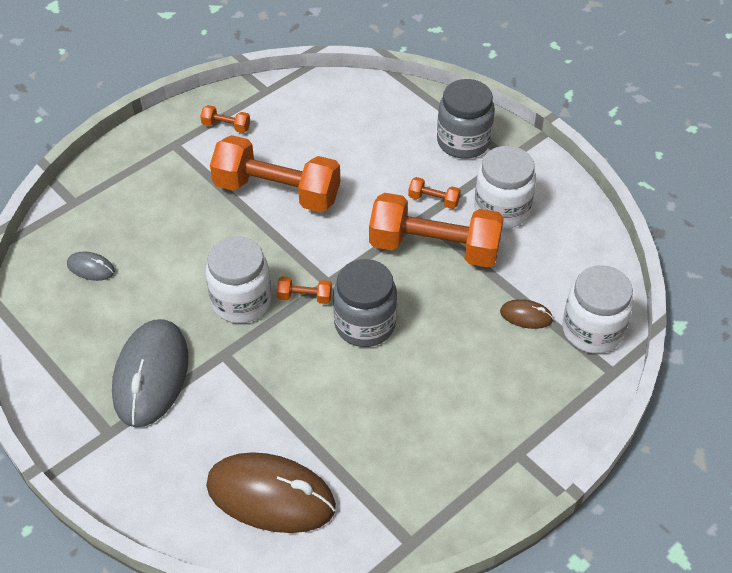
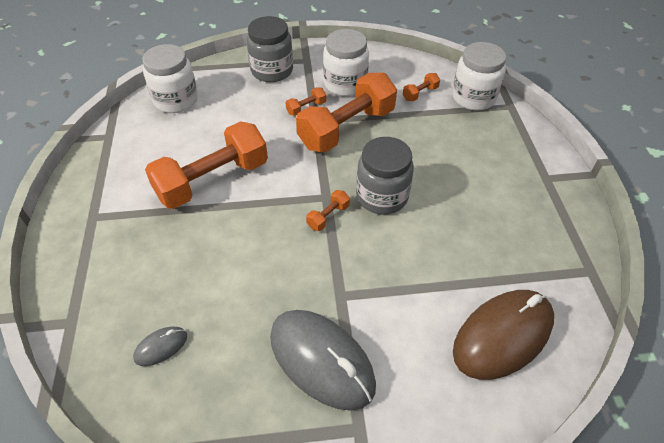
camera: 55 degrees left, 0 degrees up
(226, 126) = (114, 176): orange dumbbell -> orange dumbbell (420, 93)
(241, 301) = (298, 256): white jar -> white jar (176, 100)
(526, 316) = (439, 118): brown mouse -> none

